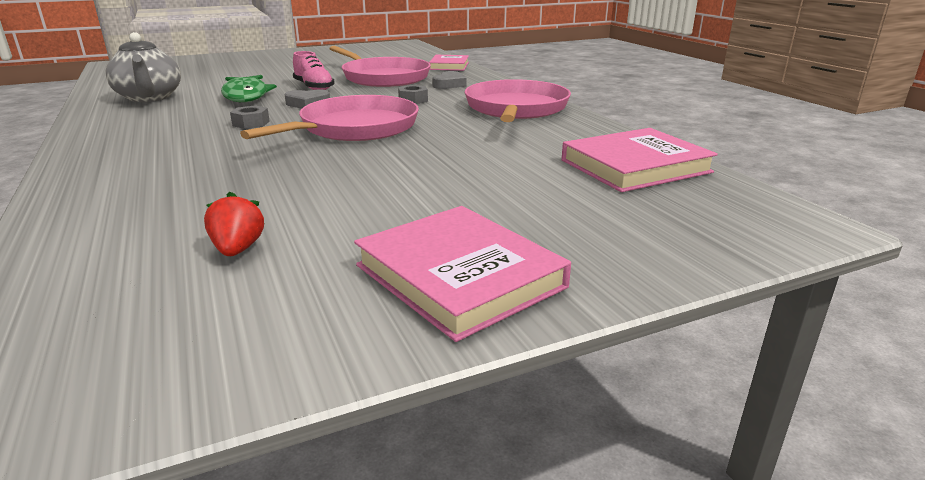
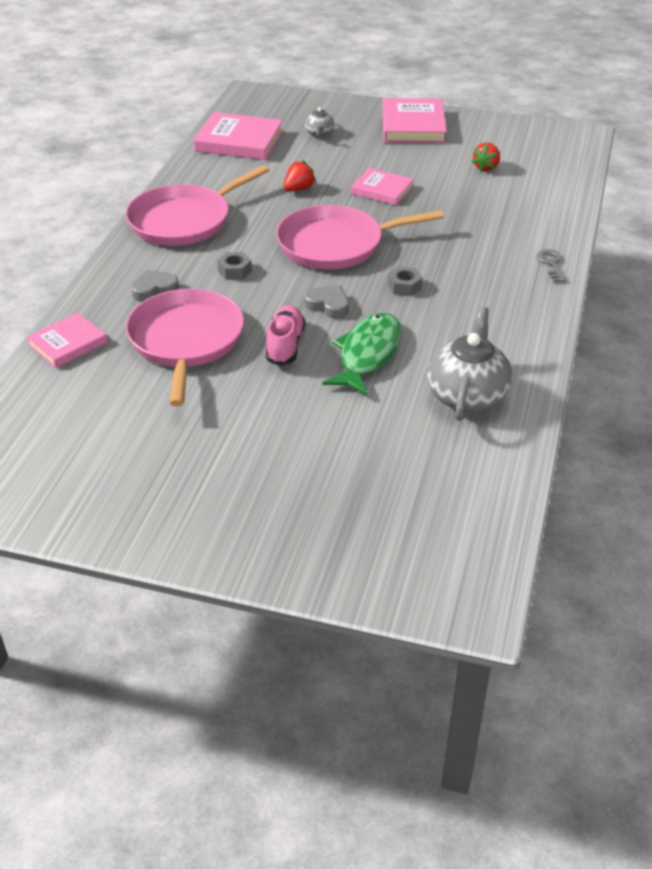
camera: 140 degrees left, 15 degrees up
(79, 171) = (551, 264): none -> grey key
(371, 175) = (382, 190): none -> pink book
(468, 150) = (299, 189): none -> red strawberry
(572, 206) = (319, 134): none -> grey teapot

